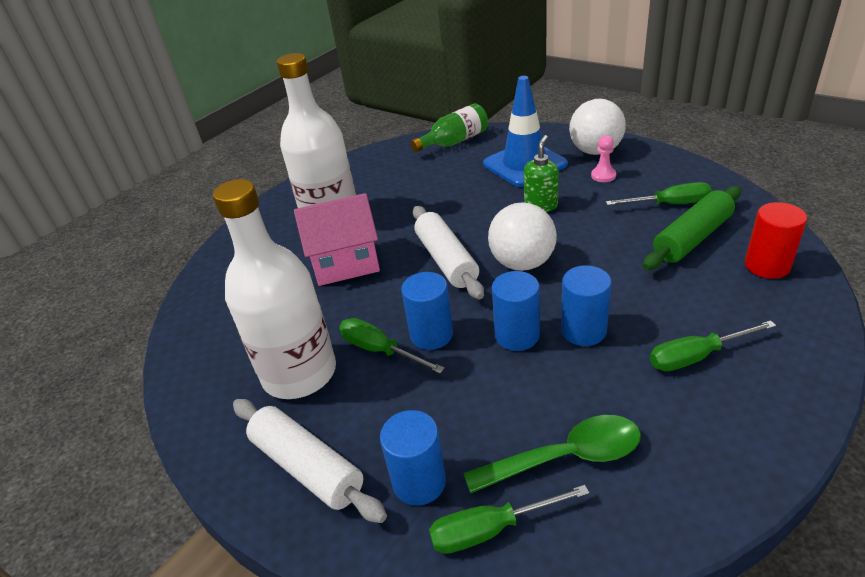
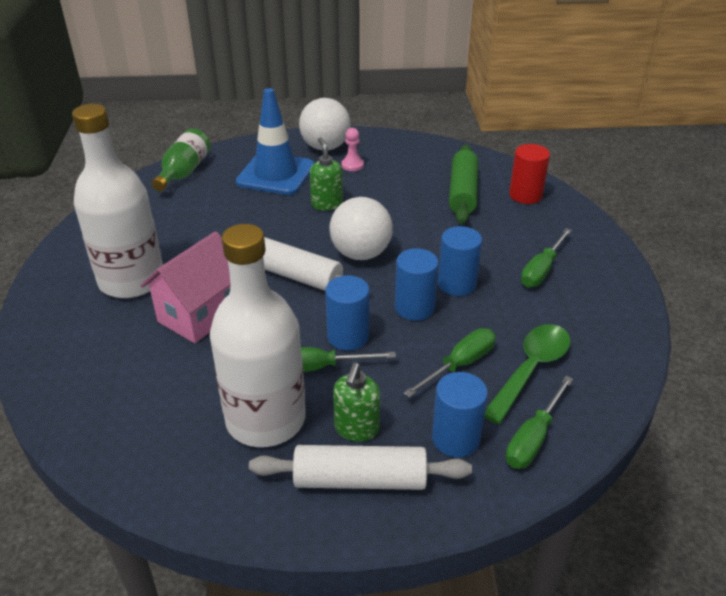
camera: 45 degrees left, 0 degrees up
(351, 421) = (356, 429): none -> green soap dispenser
(669, 204) = (423, 173): green screwdriver -> green screwdriver (459, 364)

